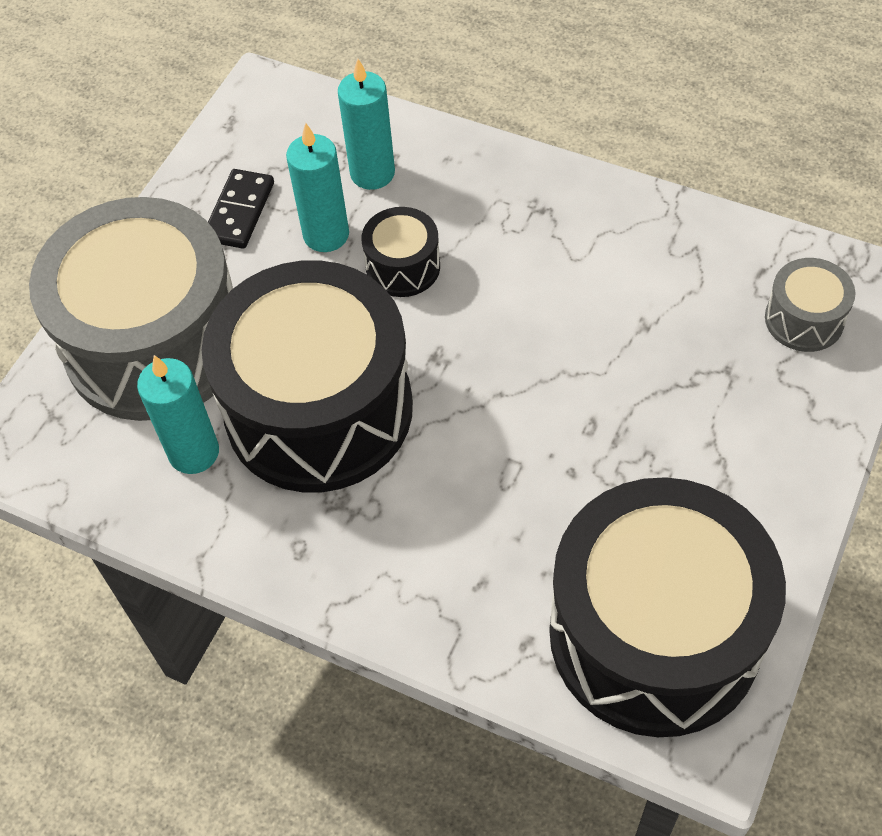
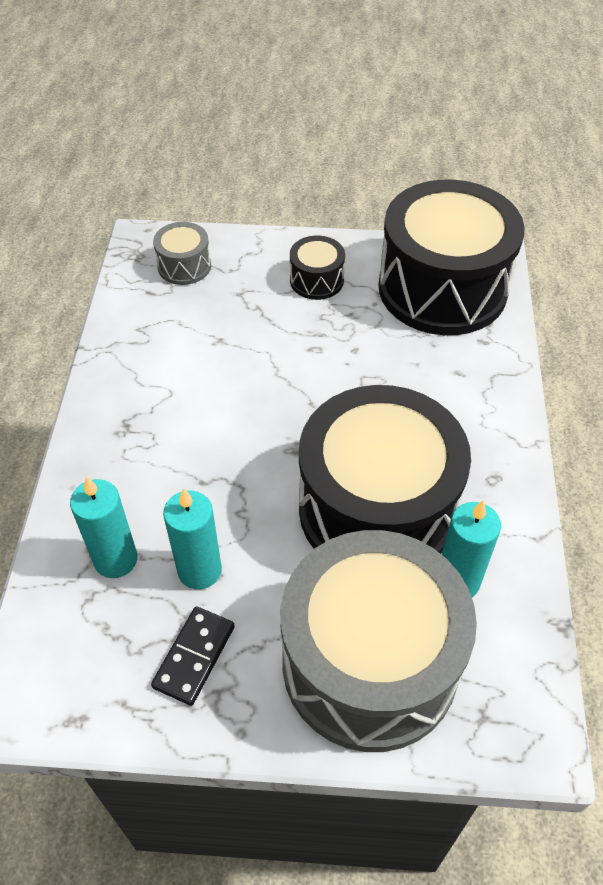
camera: 115 degrees left, 5 degrees down
(240, 212) = (194, 656): black domino -> black domino turned 60 degrees counterclockwise
(403, 267) = (216, 500): black drum -> black drum (316, 280)

